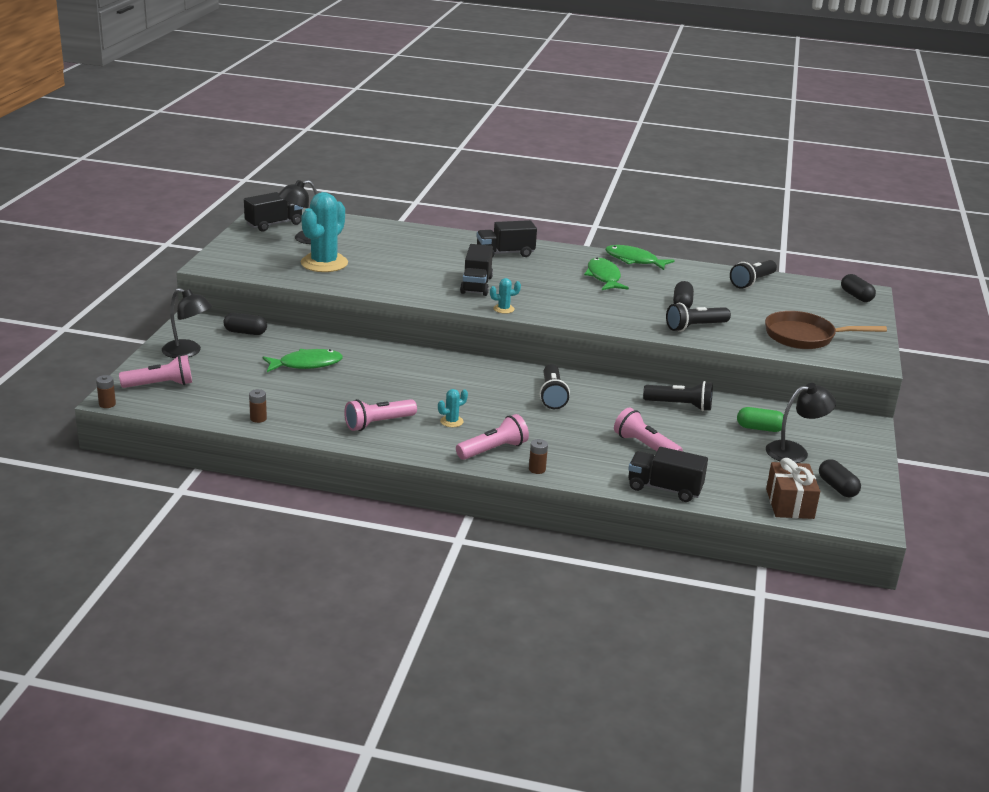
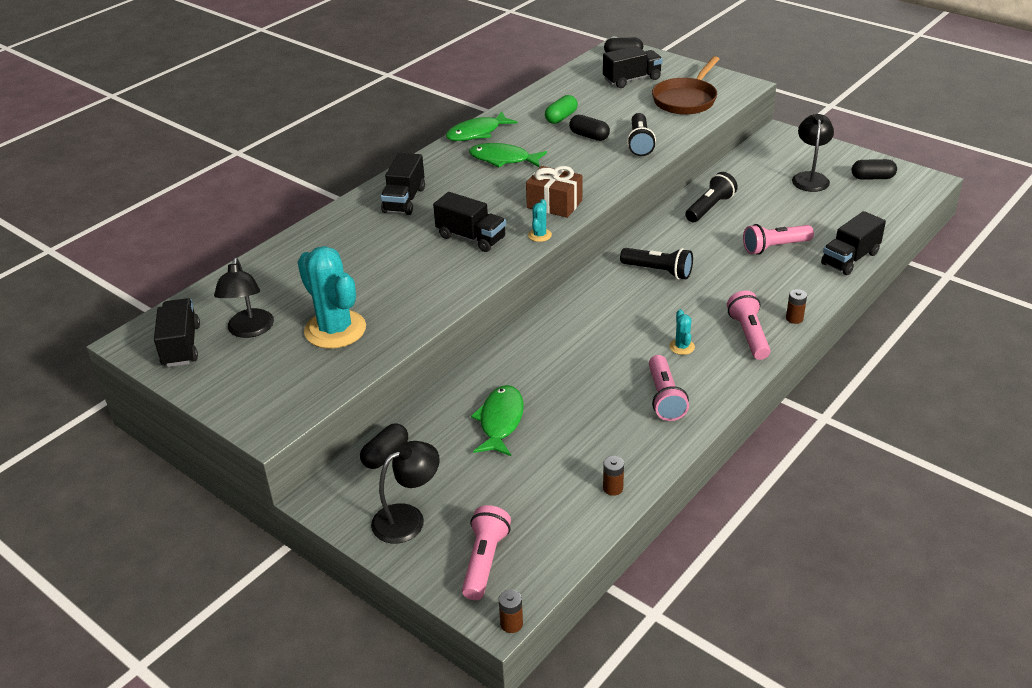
camera: 60 degrees left, 10 degrees up
(752, 282) = (565, 90): black flashlight -> none
(759, 428) = (766, 182): green capsule -> green capsule (561, 117)
(789, 504) = (890, 206): brown gift -> brown gift (554, 204)
(811, 307) = (632, 79): none -> black truck

